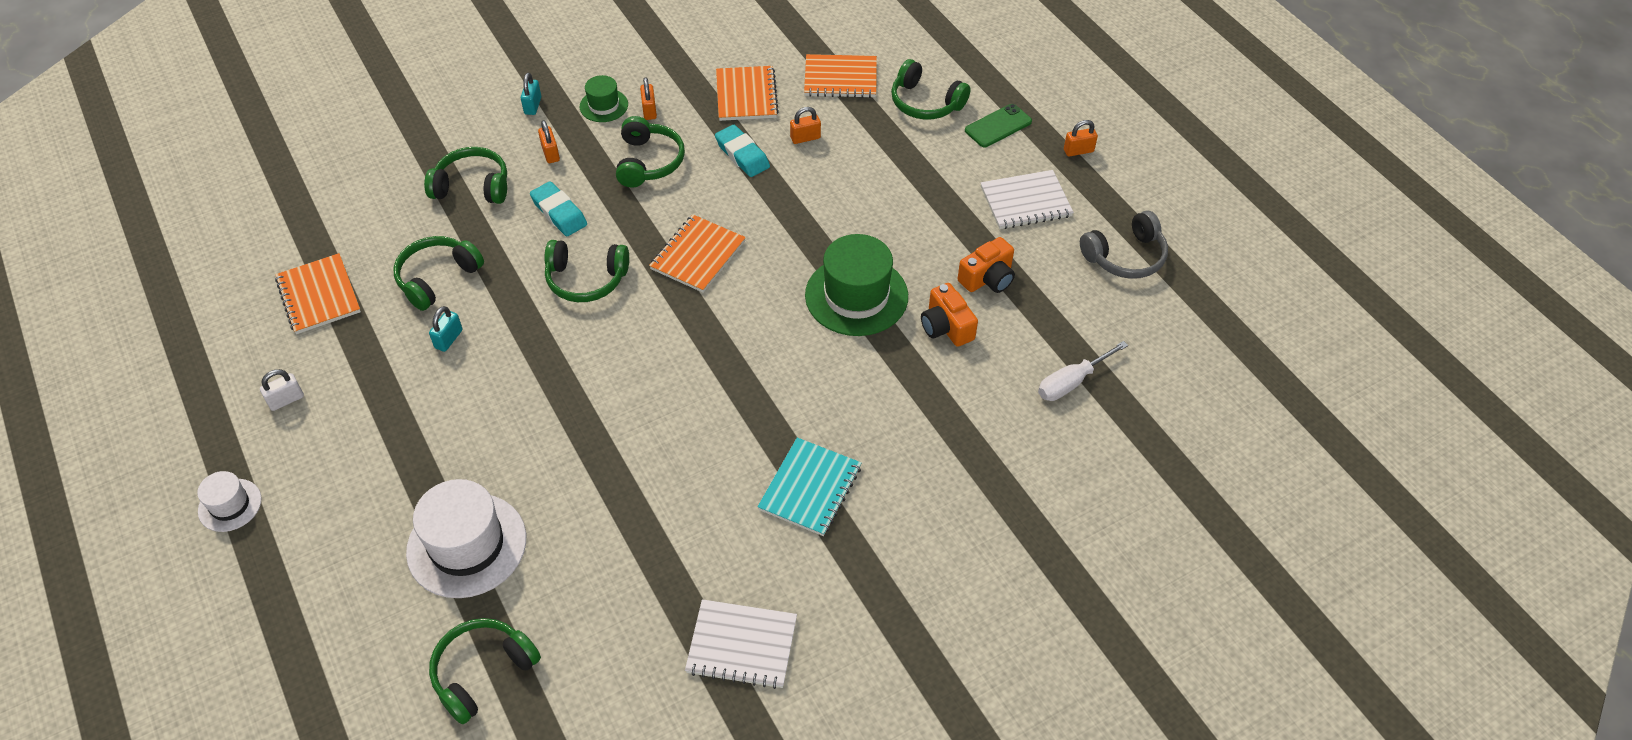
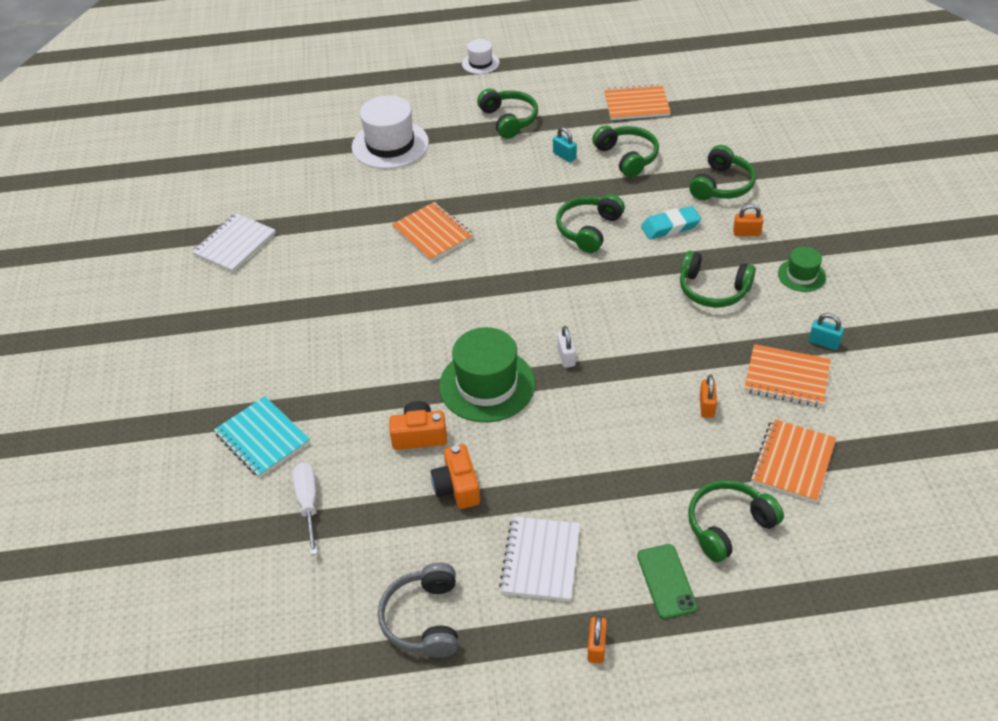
camera: 115 degrees right, 5 degrees down
(286, 400) = (549, 86): white padlock -> white padlock (566, 357)
(482, 672) = (301, 141): green headphones -> green headphones (509, 120)
(533, 106) = (815, 232): turquoise padlock -> turquoise padlock (824, 342)
(649, 110) = (785, 304): orange padlock -> none
(697, 255) = (584, 296): orange notebook -> orange notebook (433, 233)
(742, 155) = (699, 354): turquoise eraser -> none
(810, 488) = (322, 305): turquoise notebook -> turquoise notebook (262, 438)

